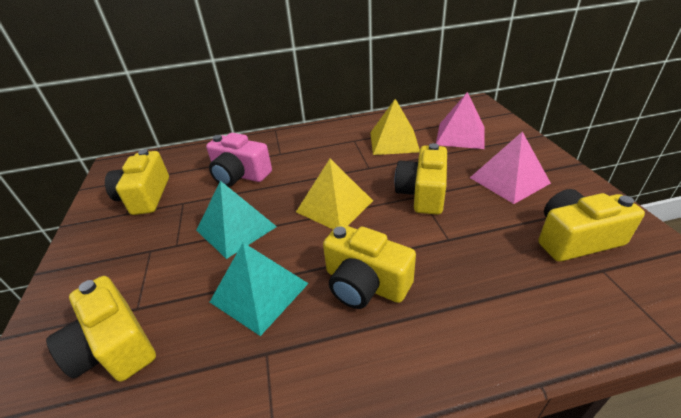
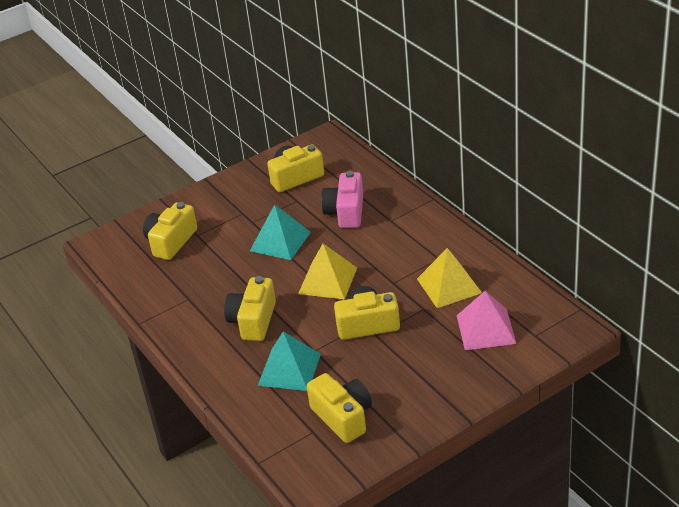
camera: 70 degrees right, 0 degrees up
(259, 292) = (227, 278): turquoise pyramid -> turquoise pyramid (289, 369)
(509, 180) = (412, 373): pink pyramid -> none

